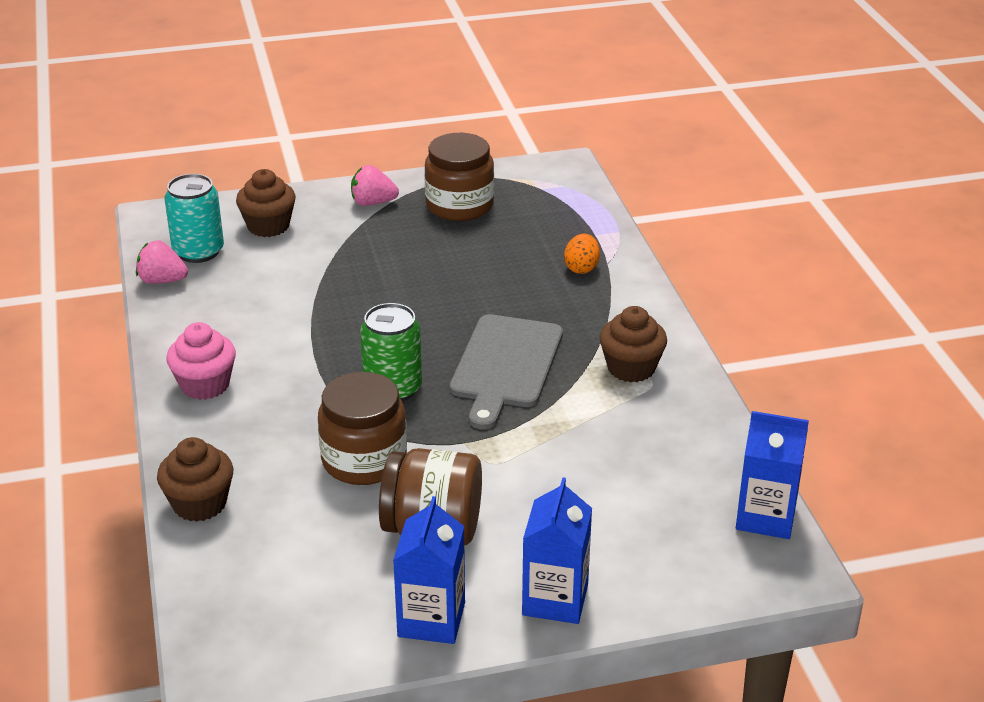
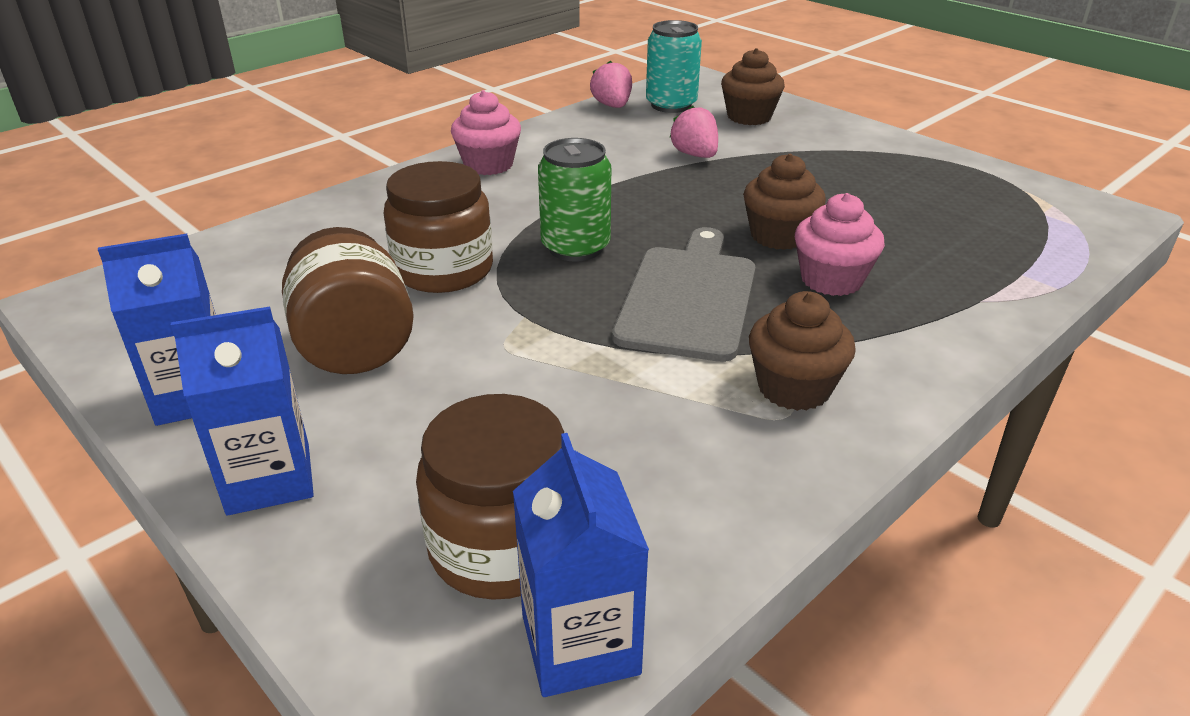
camera: 60 degrees right, 0 degrees up
(199, 504) = (317, 215): brown cupcake -> brown cupcake (778, 236)
(373, 203) = (859, 144): pink strawberry -> pink strawberry (695, 155)
(459, 205) = (931, 183): brown jar -> brown jar (502, 546)
(505, 366) = (689, 297): grey cutting board -> grey cutting board turned 120 degrees clockwise
(537, 303) = (831, 280): none -> pink cupcake
(581, 268) = (942, 286): orange egg -> none

